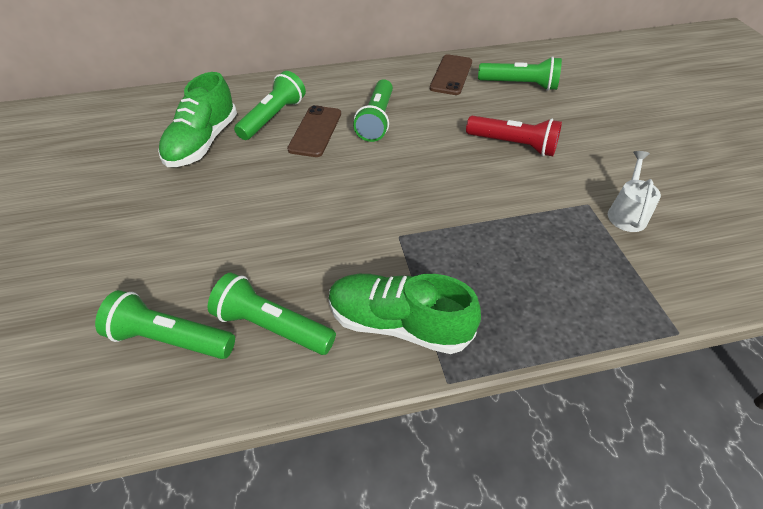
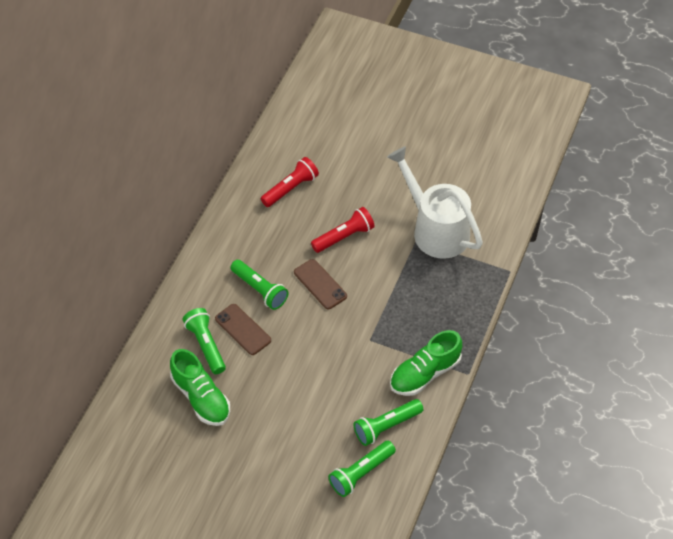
camera: 55 degrees left, 5 degrees up
(451, 75) = (246, 217): brown phone -> brown phone (320, 284)
(520, 85) = (290, 188): green flashlight -> red flashlight
(627, 213) = (435, 229): white watering can -> white watering can, size x2.33

